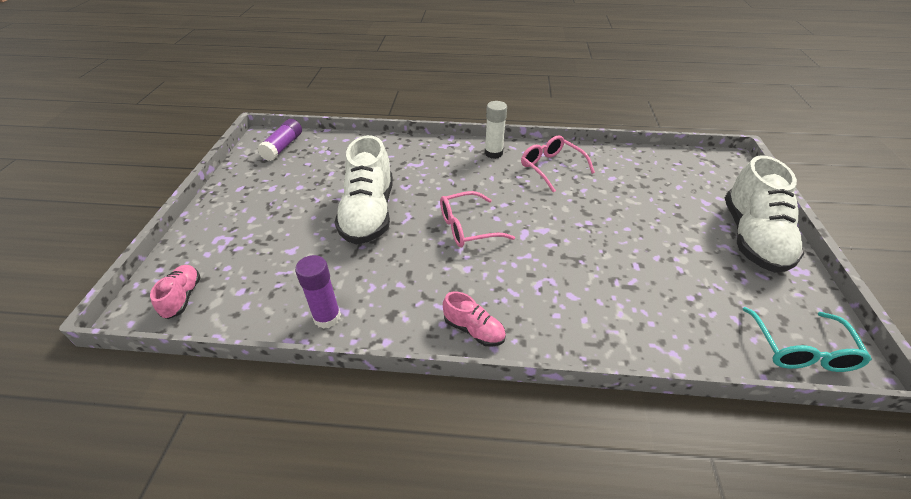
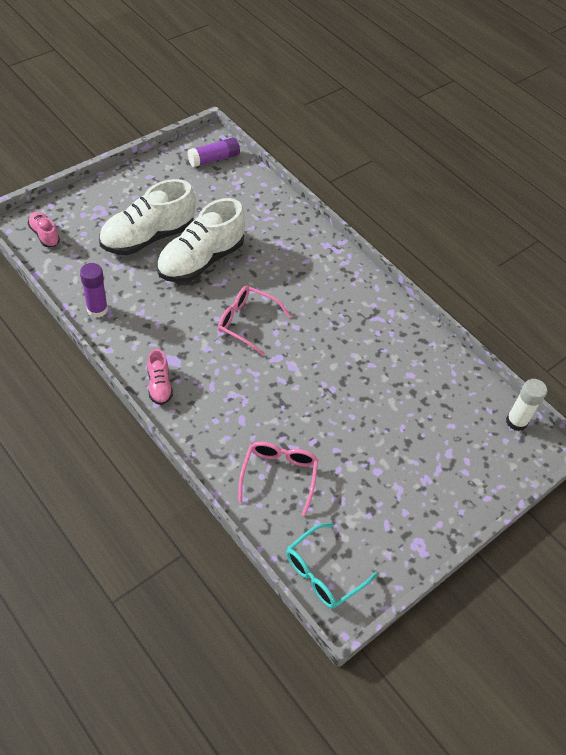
camera: 40 degrees right, 10 degrees up
(182, 297) = (44, 235): pink shoe -> pink shoe turned 75 degrees counterclockwise
(493, 153) = (353, 281): white glue stick -> white glue stick (516, 422)
(551, 167) = (377, 328): pink glasses -> pink glasses (279, 475)
(752, 238) = (431, 503): white shoe -> white shoe (148, 237)

